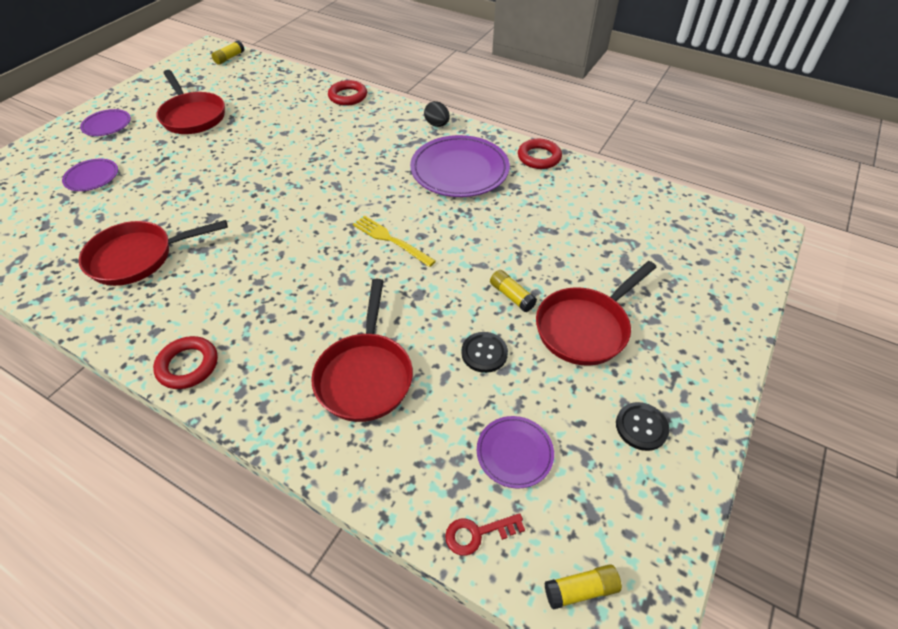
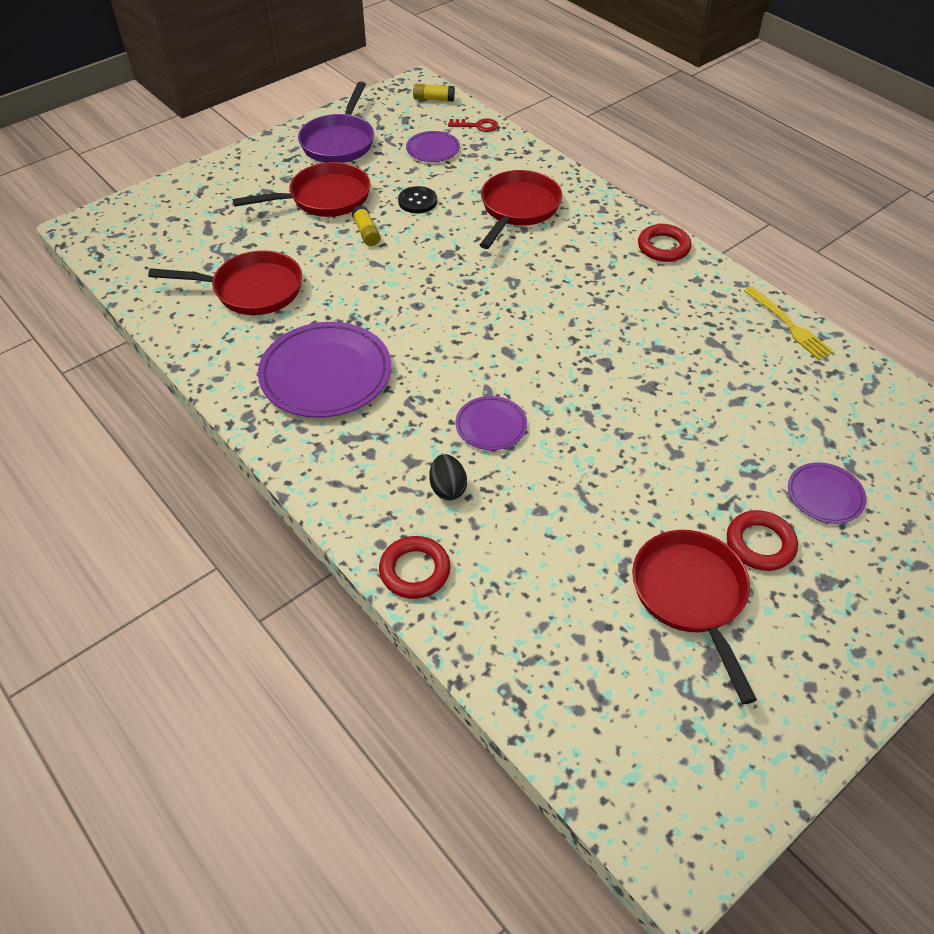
camera: 160 degrees left, 0 degrees up
(107, 125) = (840, 616): purple plate -> purple plate (491, 425)
(138, 257) = (729, 356): red pan -> red pan (252, 290)
(229, 58) = (625, 789): yellow glue stick -> none
(391, 240) = (451, 308): yellow fork -> yellow fork (789, 325)
(437, 124) = (307, 461): black egg -> black egg (448, 488)
(539, 157) = (215, 366): red ring -> red ring (760, 544)
(641, 427) = (339, 142): black button -> purple pan

